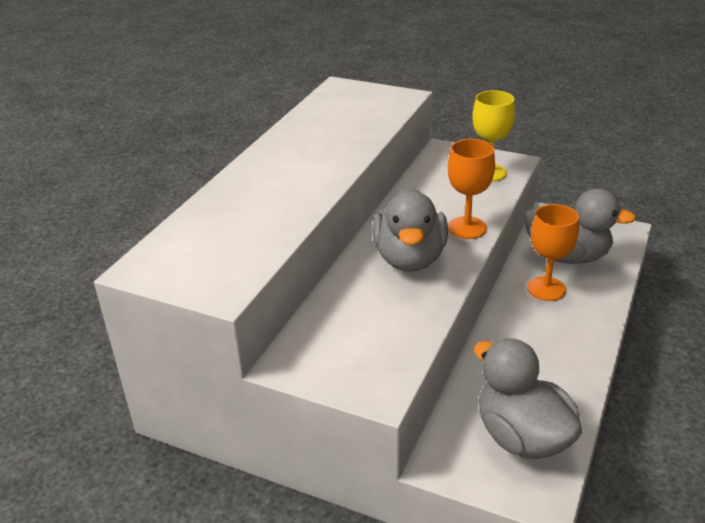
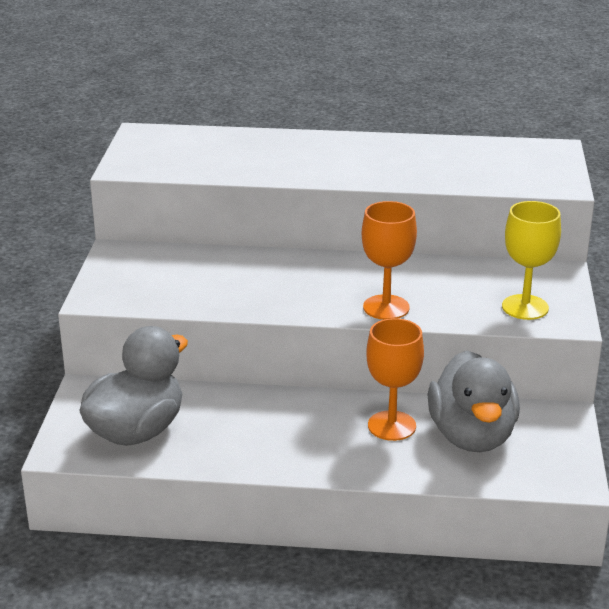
camera: 70 degrees right, 5 degrees down
(409, 258) = (305, 283): grey duck -> none

